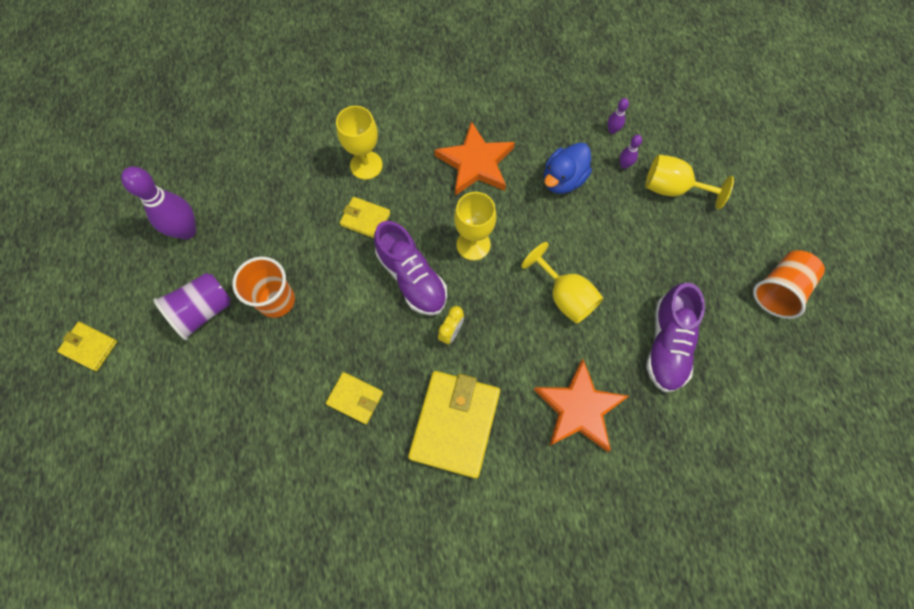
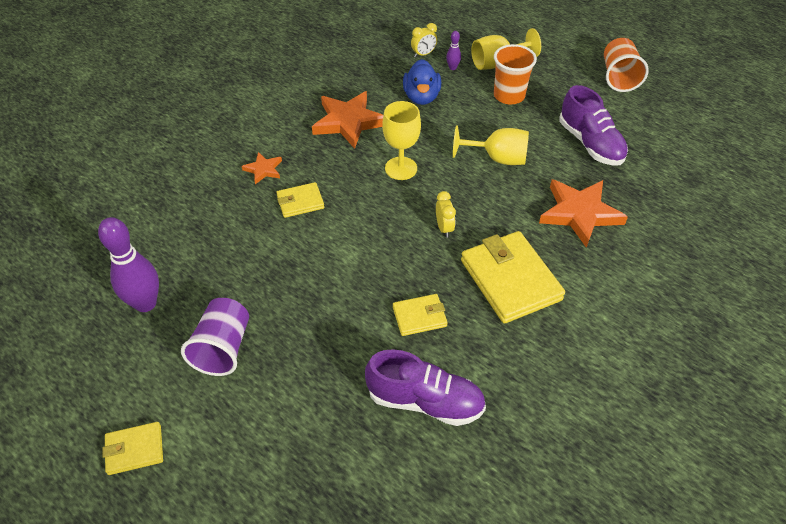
camera: 40 degrees left, 20 degrees down
(276, 300) = (282, 298): orange cup -> orange cup (509, 96)
(366, 165) = (263, 169): yellow goblet -> orange star
(412, 278) = (378, 215): purple shoe -> purple shoe (425, 401)
(612, 130) = (423, 54): purple bowling pin -> yellow clock

